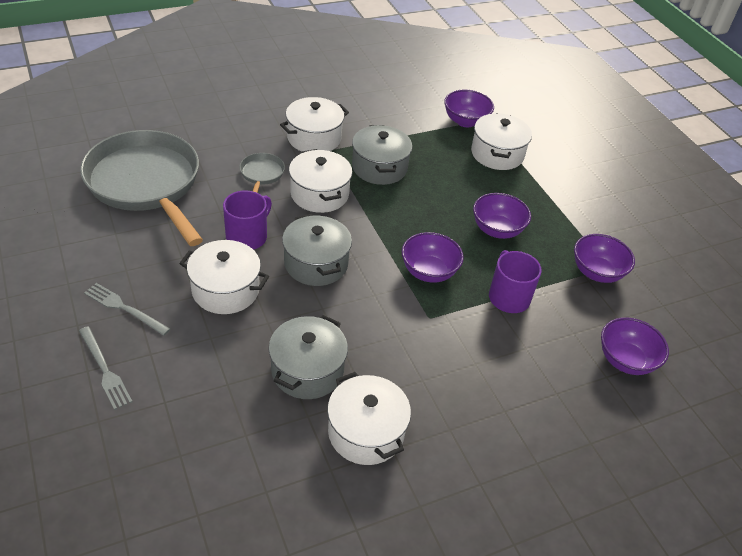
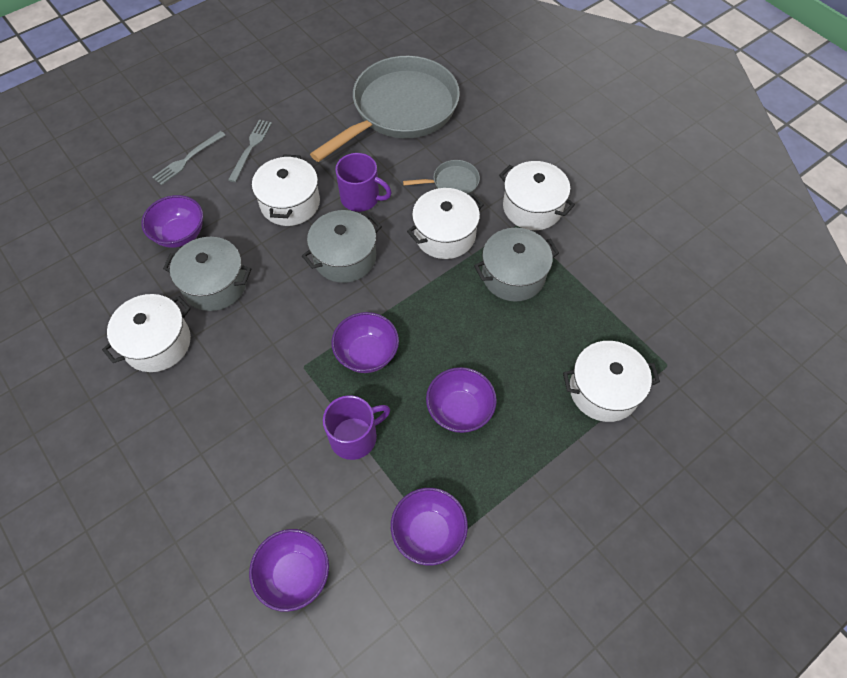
camera: 80 degrees right, 15 degrees up
(465, 121) = (651, 344): purple bowl -> purple bowl (180, 234)

